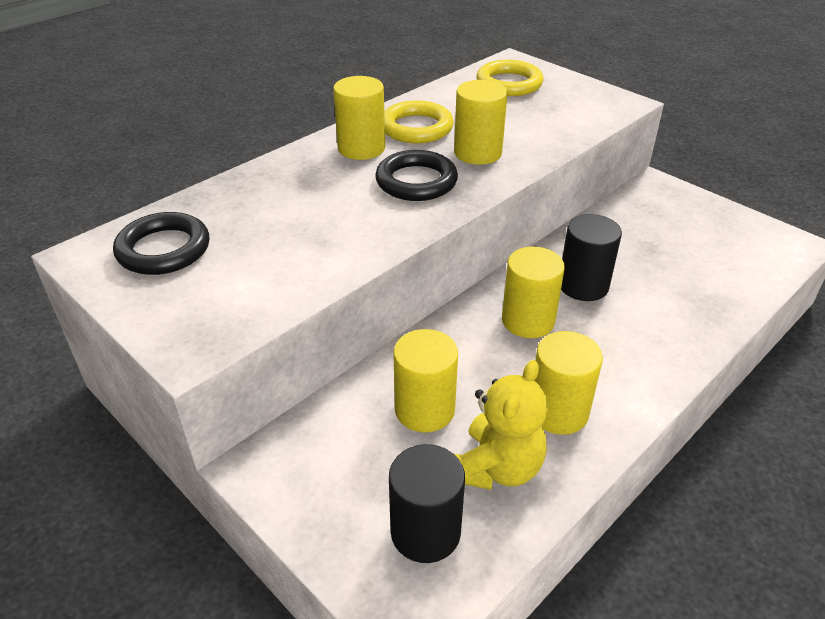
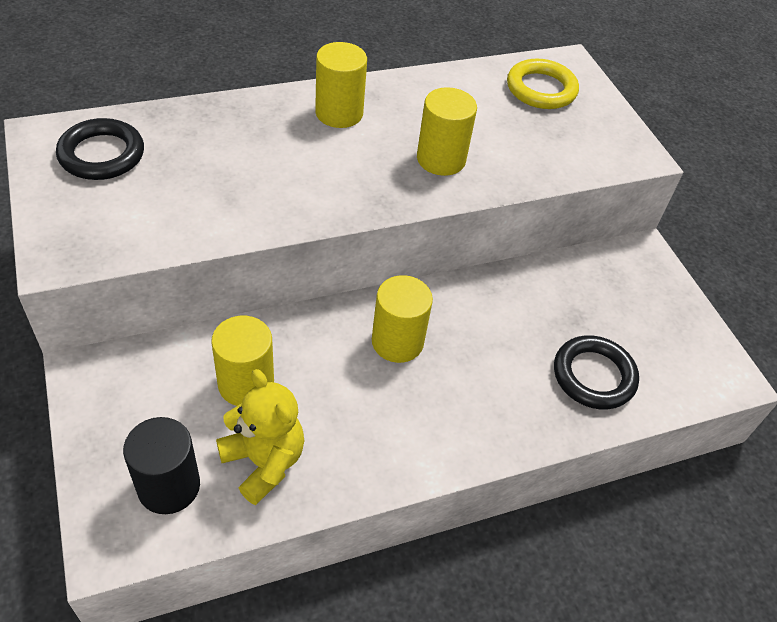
camera: 20 degrees right, 10 degrees up
(416, 128) = (407, 109): yellow ring -> none
(416, 181) = (358, 169): black ring -> black ring (593, 376)
(497, 468) = (264, 462): yellow teddy bear -> yellow teddy bear turned 90 degrees counterclockwise
(558, 411) = (353, 438): yellow cylinder -> none
(583, 285) = (477, 329): black cylinder -> none

